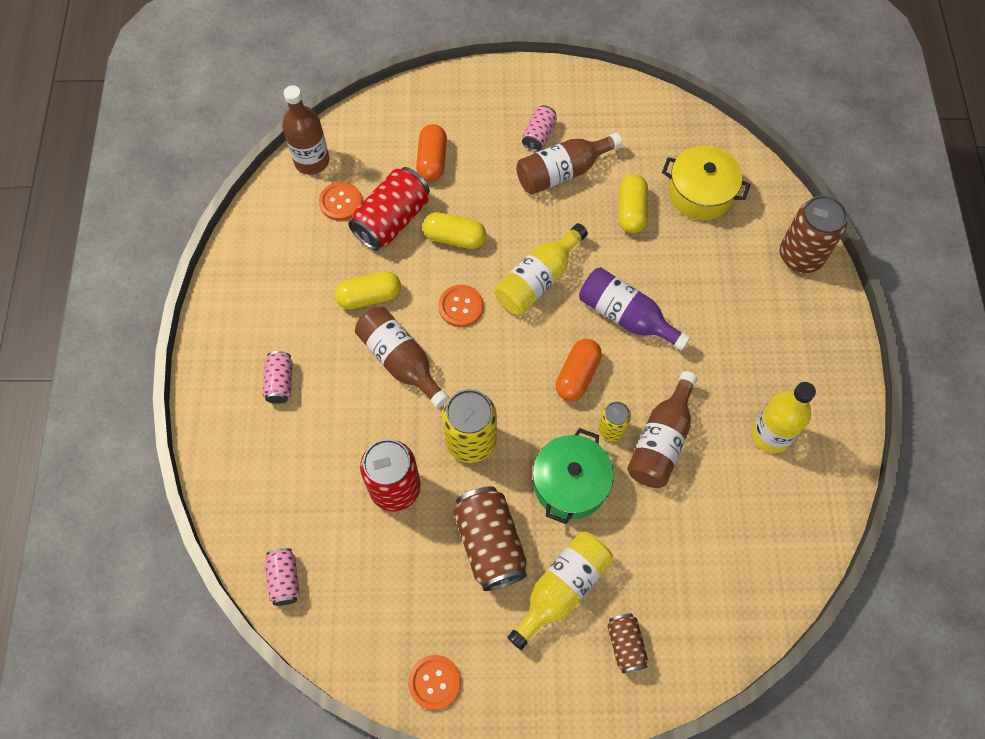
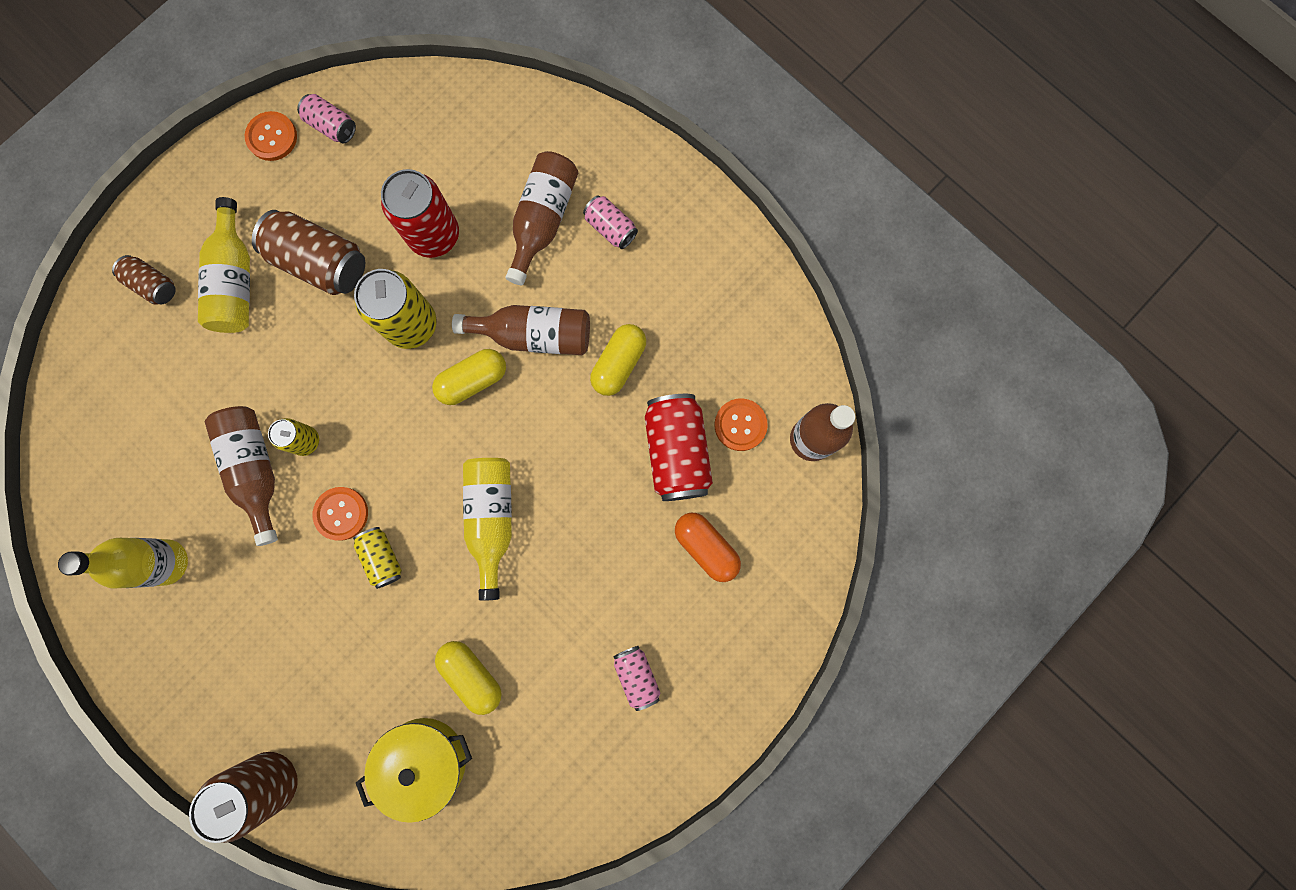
camera: 135 degrees right, 15 degrees up
(285, 579) = (448, 102): pink can -> pink can (332, 126)
(454, 238) = (604, 488): yellow capsule -> yellow capsule (473, 380)
(461, 306) = (533, 429): orange button -> orange button (341, 513)
(562, 172) = (575, 655): brown bottle -> brown bottle (543, 221)
(570, 483) = (300, 365): green pot -> none
(577, 375) = (376, 461): orange capsule -> none
(626, 316) = (382, 557): purple bottle -> yellow can

